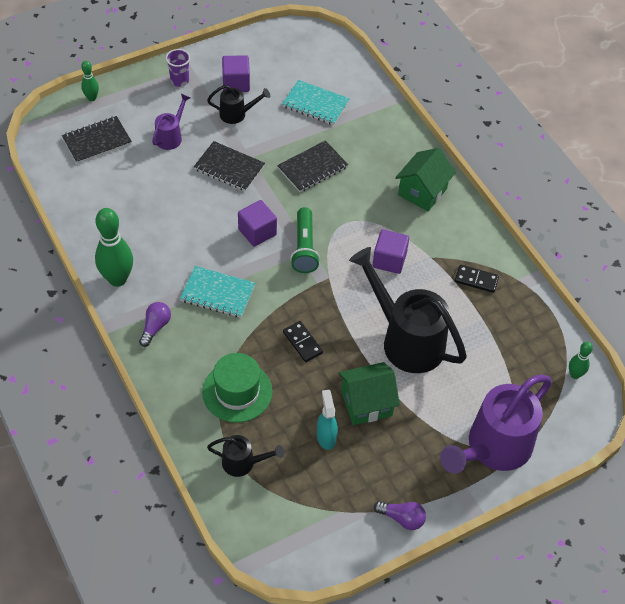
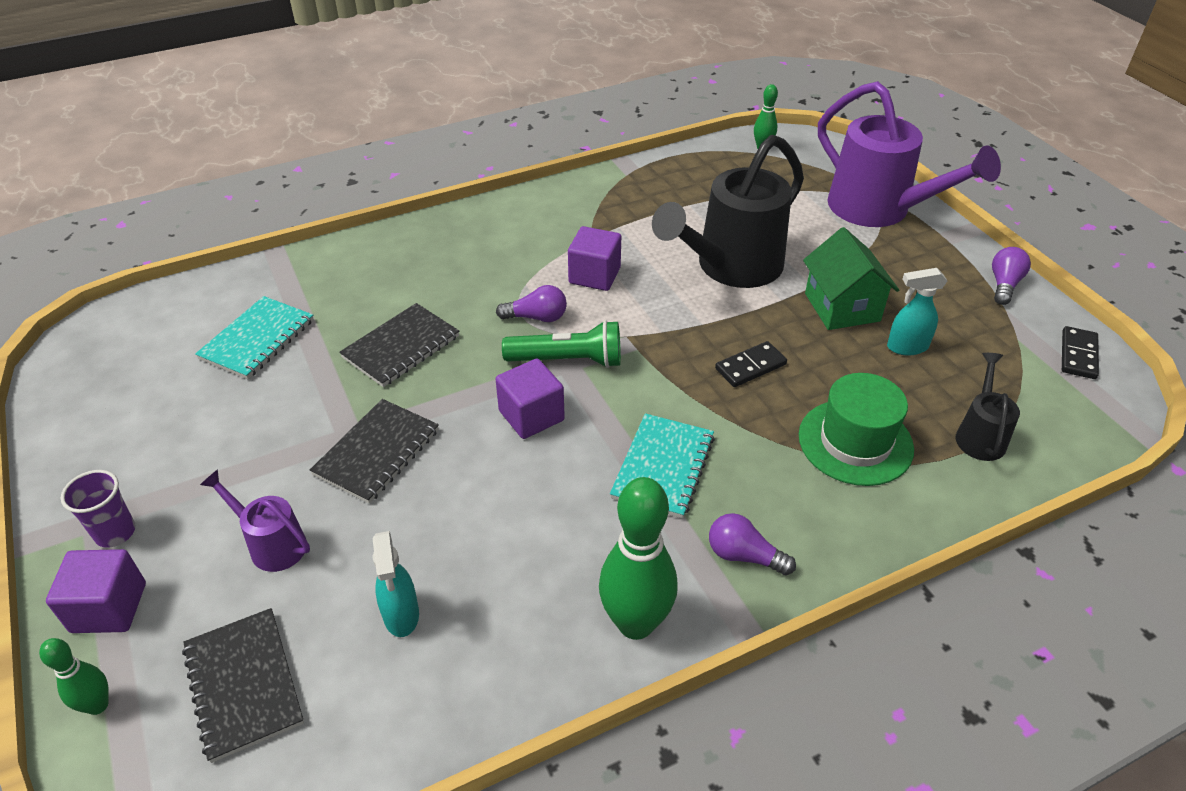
camera: 85 degrees left, 10 degrees down
(128, 189) = (401, 615): none -> turquoise spray bottle
(236, 83) = (162, 443): purple cube -> purple cube (109, 607)
(237, 114) = (245, 441): black watering can -> none
(312, 168) = (401, 347): black notebook -> black notebook turned 75 degrees clockwise
(343, 231) = (537, 317): none -> purple light bulb
(422, 192) = (471, 239): green house -> none
(476, 280) = (628, 205): black domino -> black domino (1078, 355)

